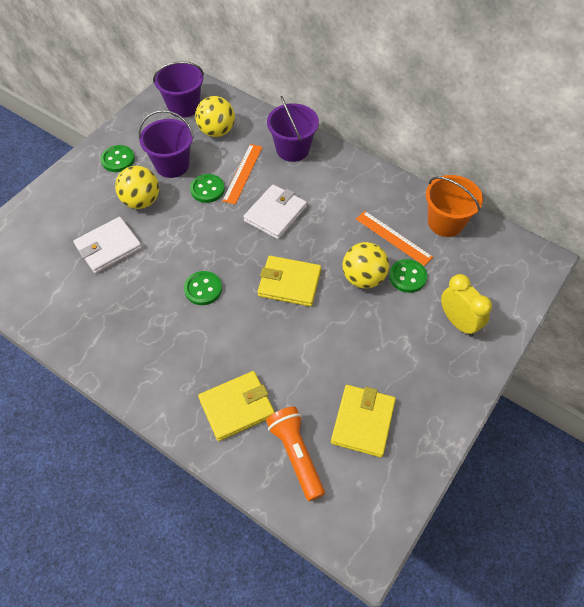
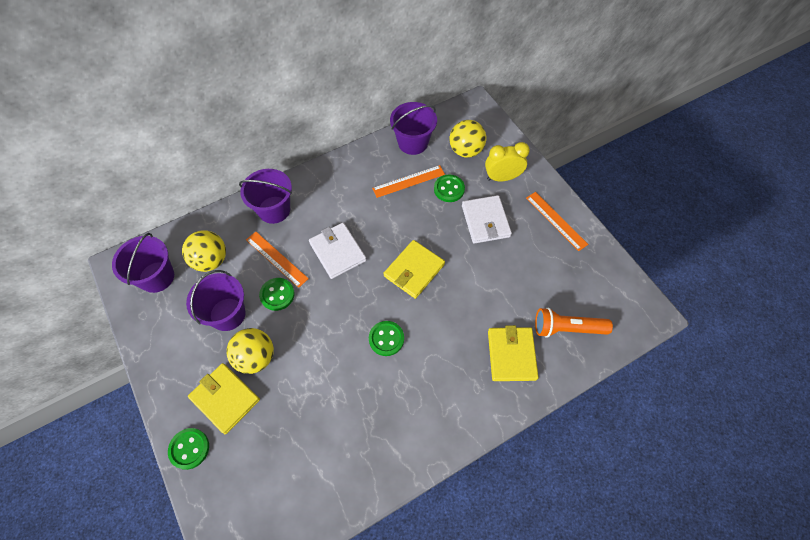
camera: 65 degrees left, 5 degrees up
(109, 247) = (295, 406): white wallet -> white wallet (485, 221)
(118, 160) = (187, 362): green button -> green button (189, 449)
(363, 278) = (435, 218): yellow ball -> yellow ball (465, 150)
(363, 422) = (557, 273): yellow wallet -> yellow wallet (225, 399)
(435, 399) = (556, 220): none -> orange ruler
(445, 222) = (413, 143): orange bucket -> purple bucket

